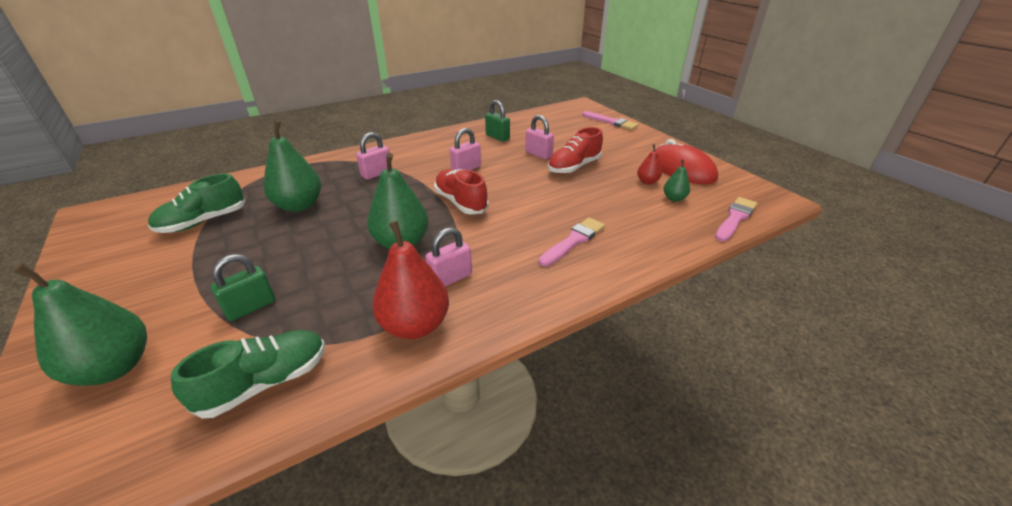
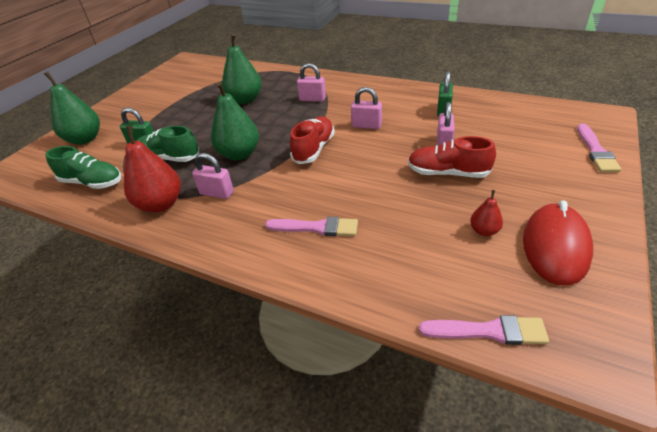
camera: 60 degrees right, 5 degrees up
(203, 222) = (203, 86): green shoe -> green shoe (169, 158)
(674, 198) = (472, 264): green pear -> none

